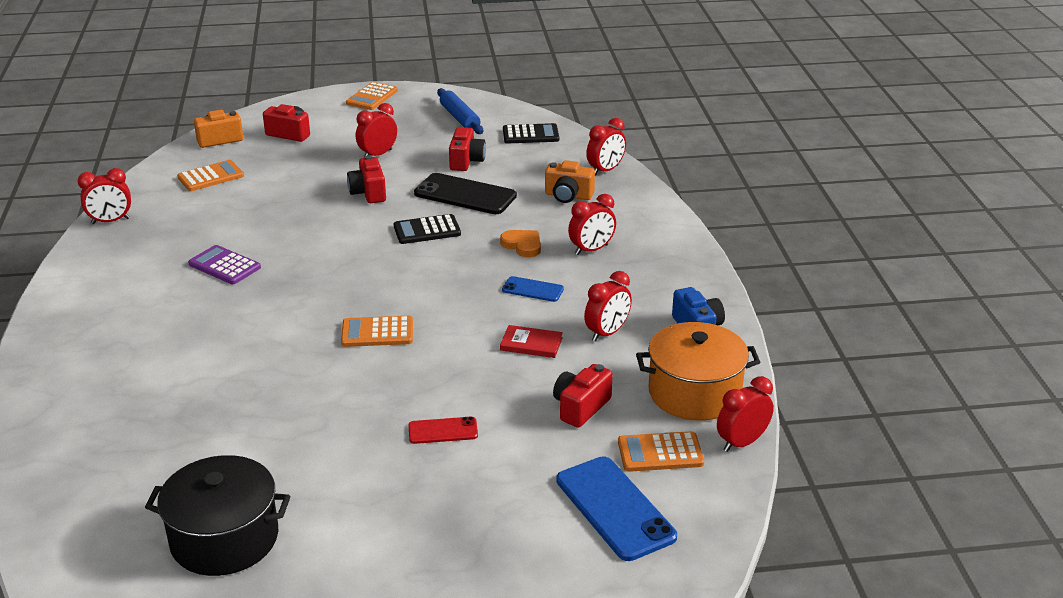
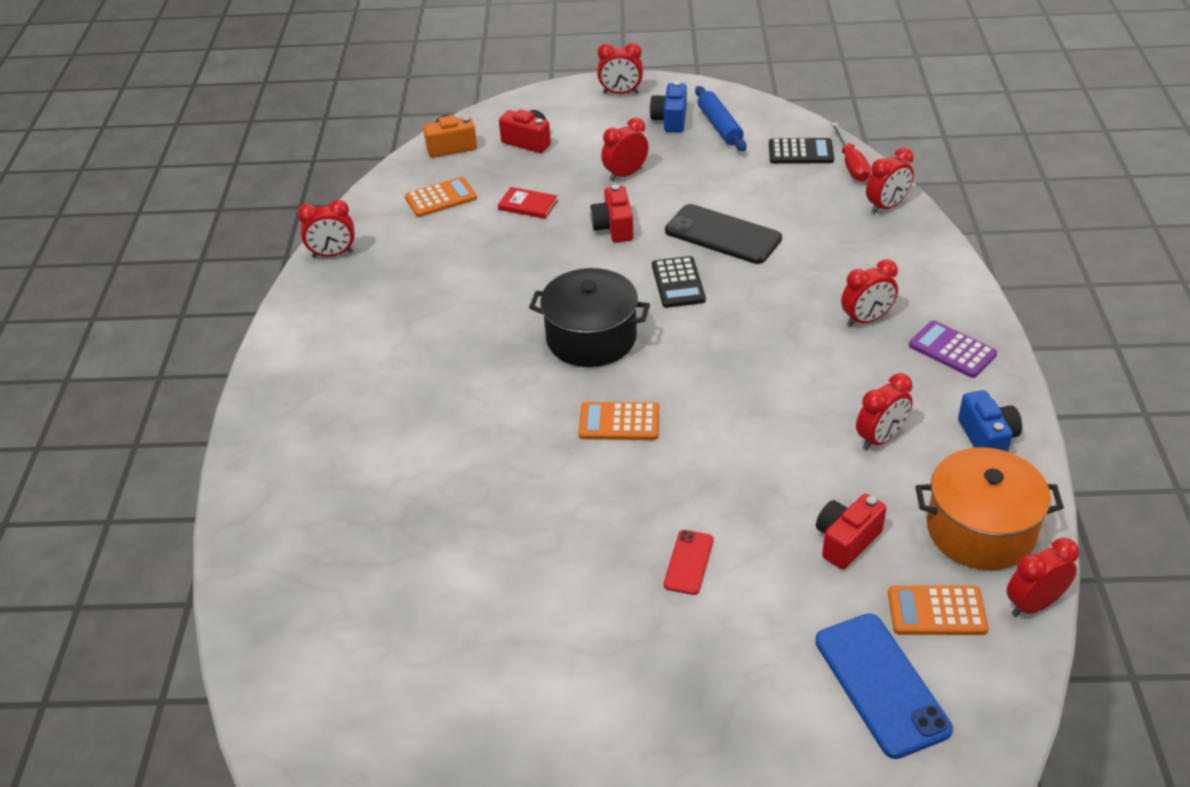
camera: 10 degrees right, 10 degrees up
(224, 266) = (453, 321): purple calculator -> purple calculator (952, 350)
(224, 538) = (447, 688): black pot -> black pot (591, 338)
(372, 97) = (621, 93): orange calculator -> red clock
(416, 115) = (670, 120): none -> blue camera
(427, 230) = (678, 283): black calculator -> black calculator turned 90 degrees counterclockwise
(443, 431) = (688, 562): red phone -> red phone turned 75 degrees counterclockwise
(466, 161) = (725, 187): red camera -> none
(522, 245) = (786, 309): orange heart -> none
(531, 344) = (792, 448): red book -> red book (528, 205)
(533, 289) = (796, 372): blue phone -> none
(568, 196) = (841, 241): orange camera -> none
(574, 142) = (851, 165): none -> red screwdriver

